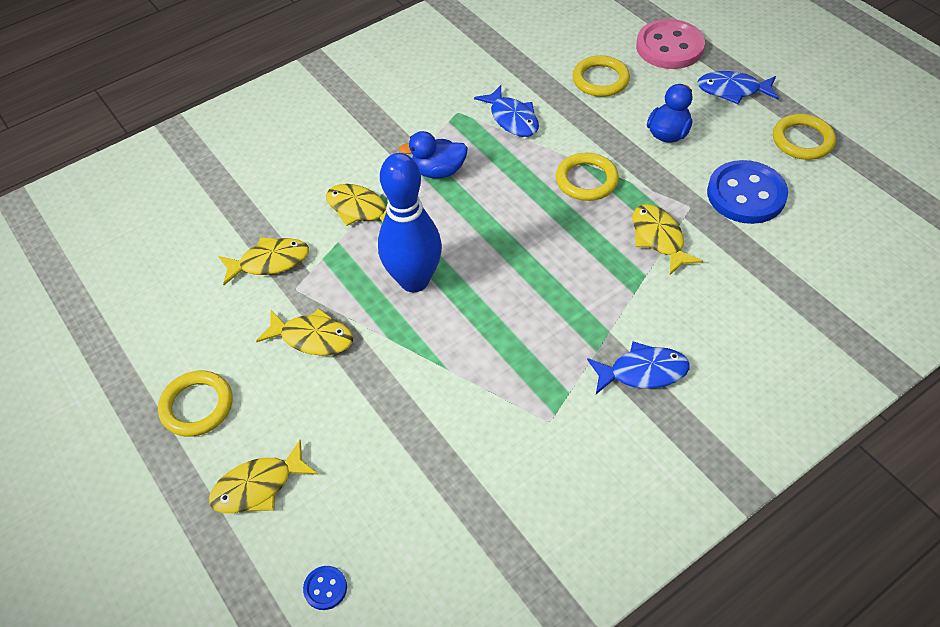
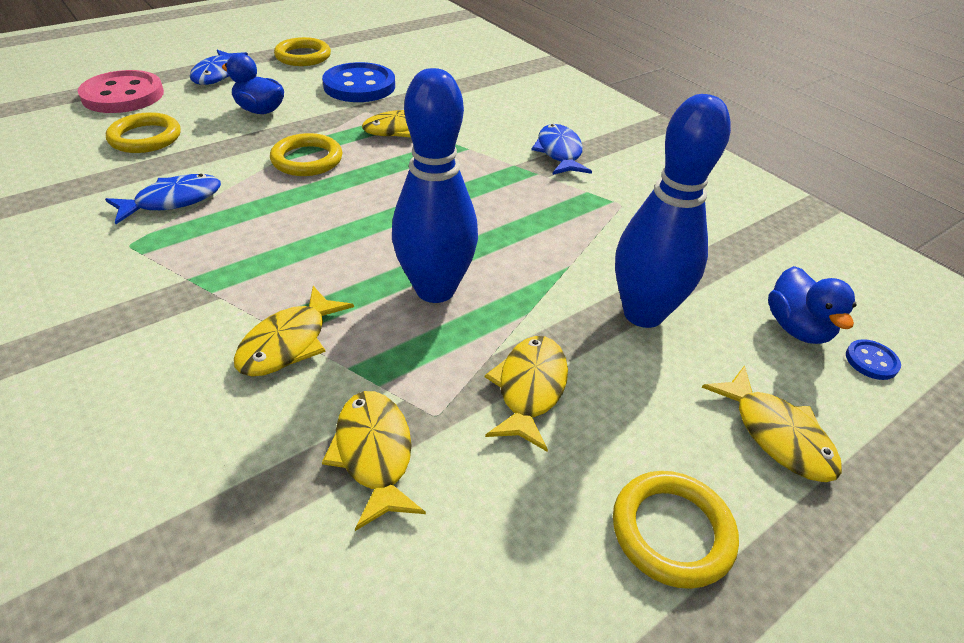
camera: 95 degrees left, 10 degrees down
(387, 417) = (643, 314): none -> blue bowling pin
(438, 171) = (242, 265): blue duck -> blue duck (797, 328)

